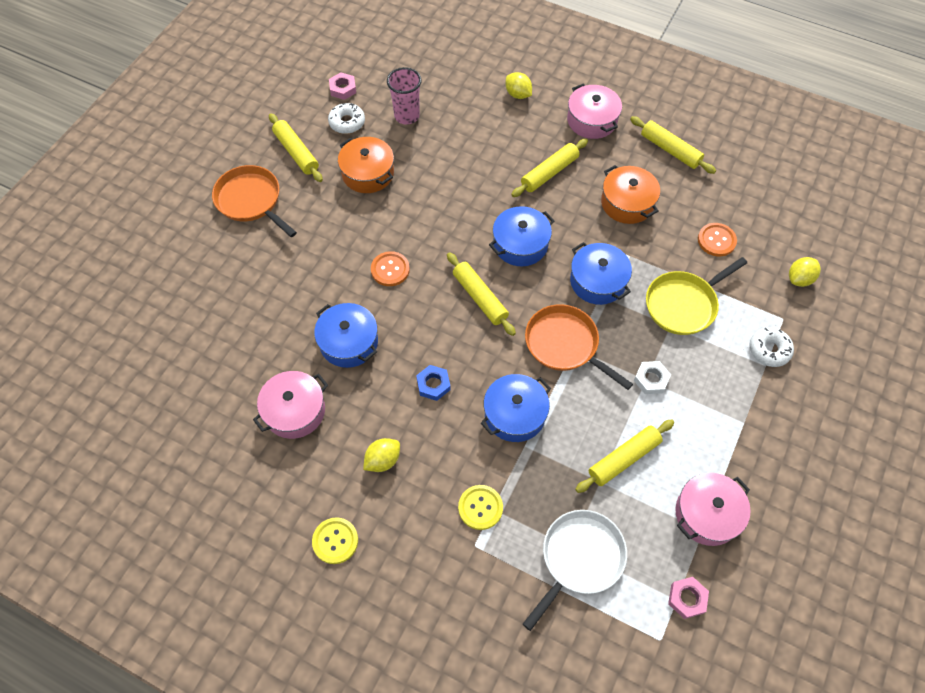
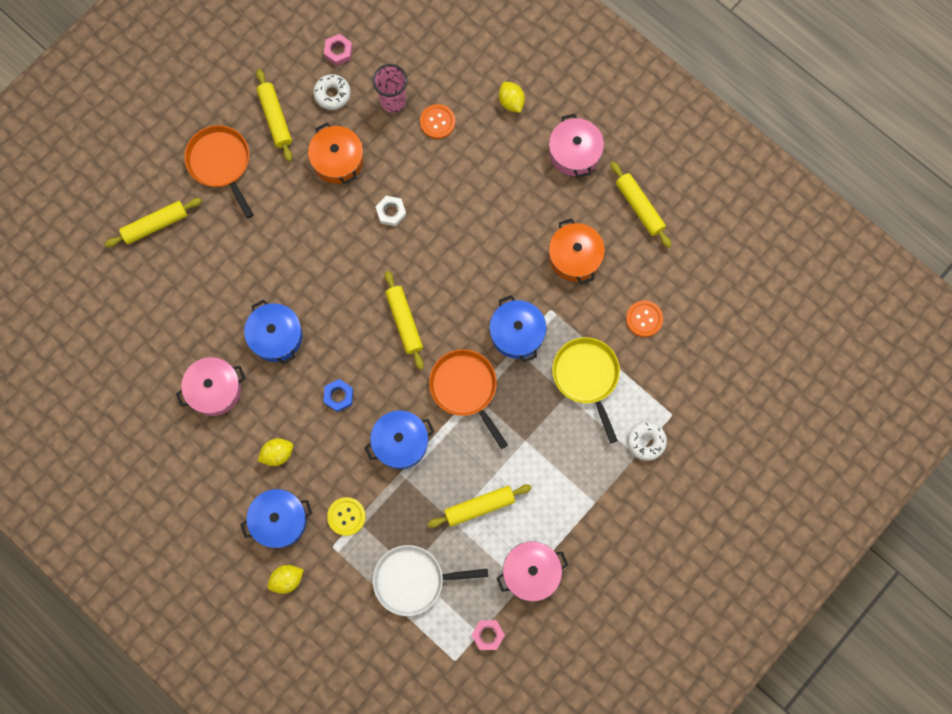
camera: 15 degrees right, 15 degrees up
(335, 541) = (222, 512): yellow button -> none
(390, 269) = (331, 271): orange button -> orange button (437, 122)
(520, 244) = (458, 275): blue pot -> blue pot (279, 520)
(549, 173) = (511, 203): yellow rolling pin -> yellow rolling pin (155, 225)
(579, 558) = (413, 580): white pan -> white pan turned 150 degrees counterclockwise
(651, 379) = (530, 441): white nut -> white nut (391, 212)
(683, 304) = (587, 377): yellow pan -> yellow pan turned 90 degrees clockwise
(799, 279) = (705, 379): yellow lemon -> yellow lemon (287, 579)

